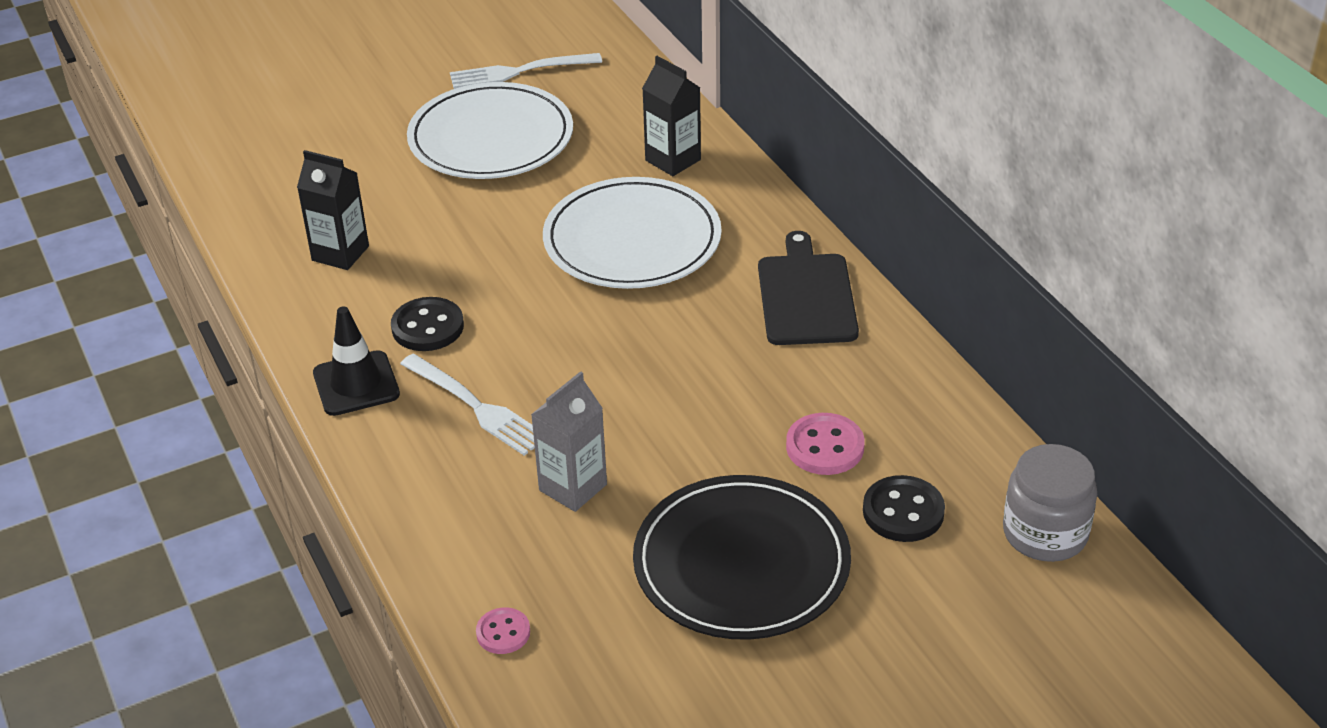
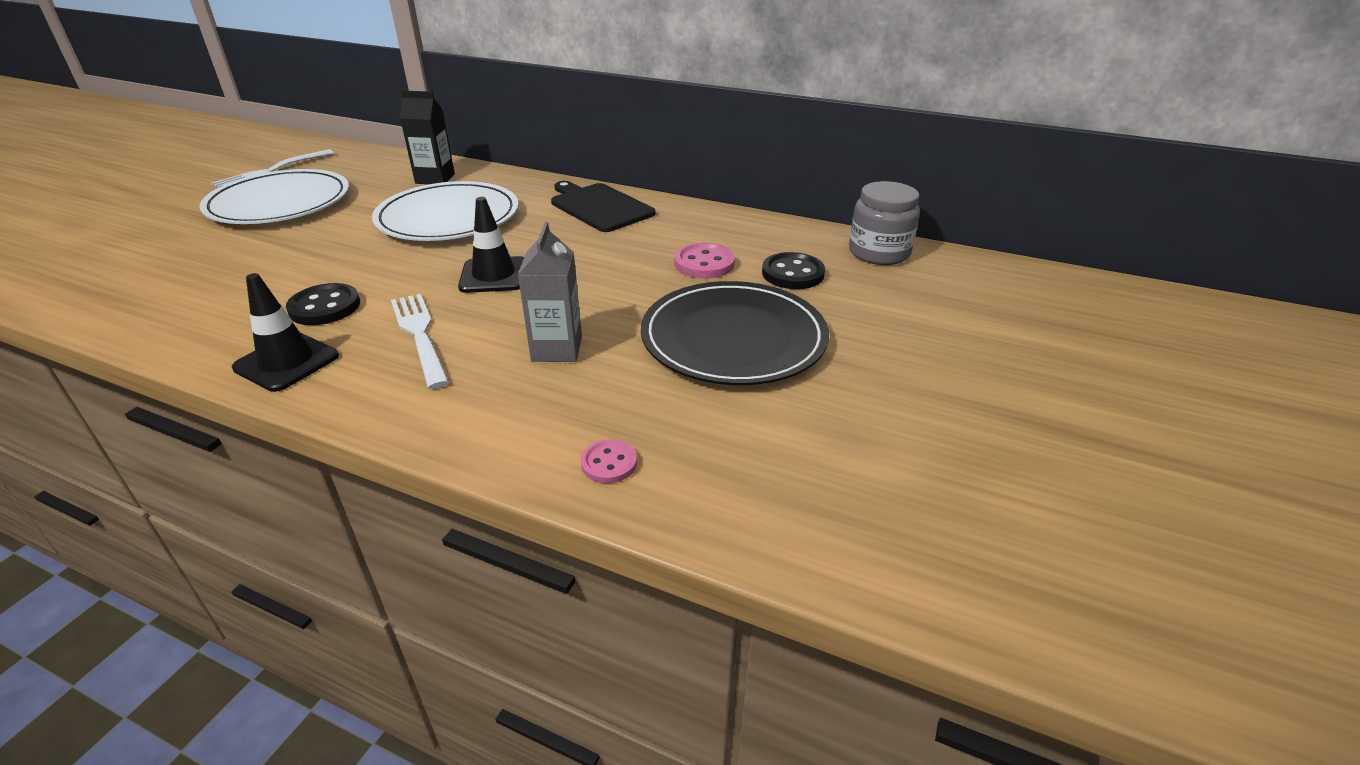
camera: 40 degrees left, 5 degrees down
(340, 253) = (194, 293): black carton -> none
(476, 407) = (420, 335): white fork -> white fork turned 120 degrees counterclockwise
(602, 357) = (494, 275): none -> black traffic cone

